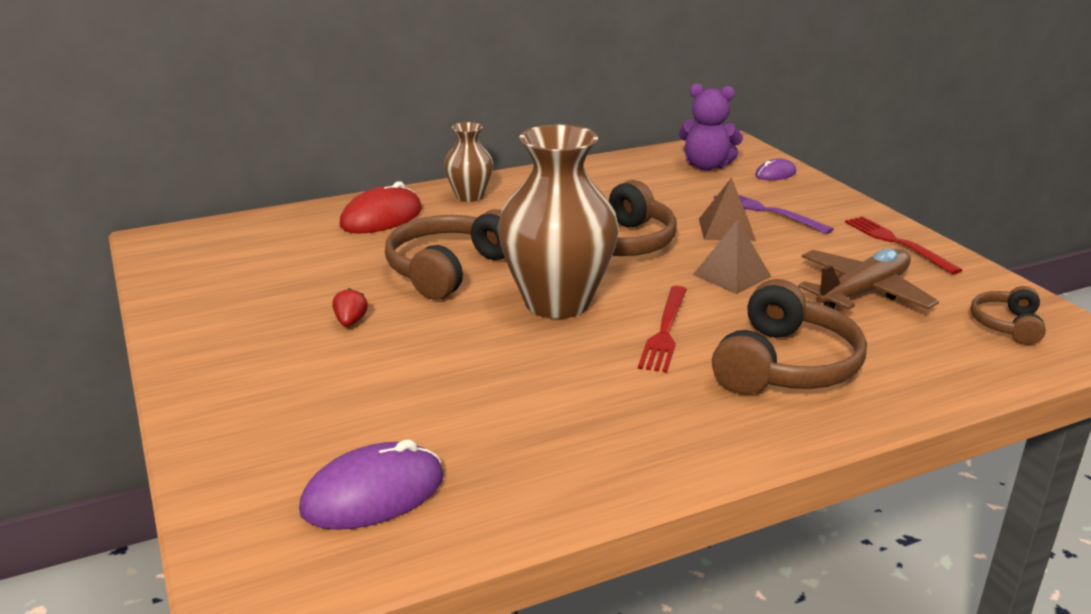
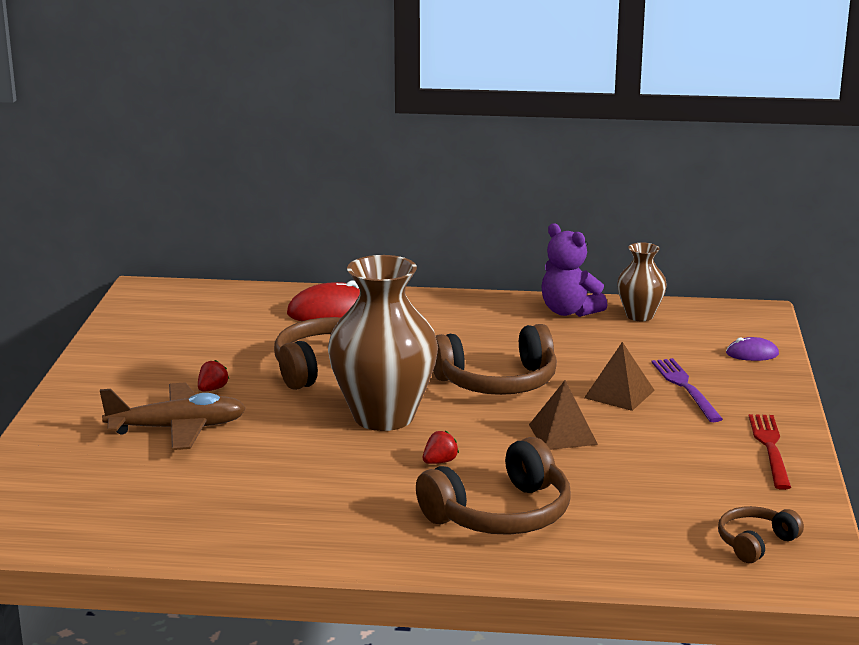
camera: 30 degrees right, 5 degrees down
(373, 493) = (101, 505): purple mouse -> none
(469, 196) = (426, 309): brown vase -> brown vase (639, 316)
(665, 331) = (440, 462): red fork -> red strawberry
(707, 166) = (692, 330): purple teddy bear -> purple teddy bear (569, 311)
(863, 293) = (661, 480): brown plane -> brown plane (177, 429)

